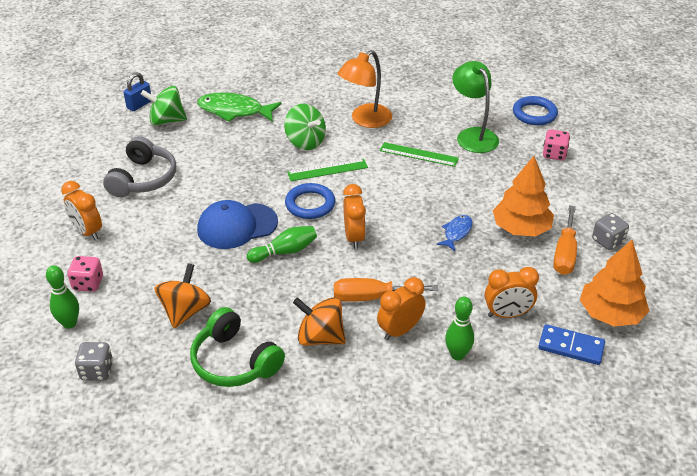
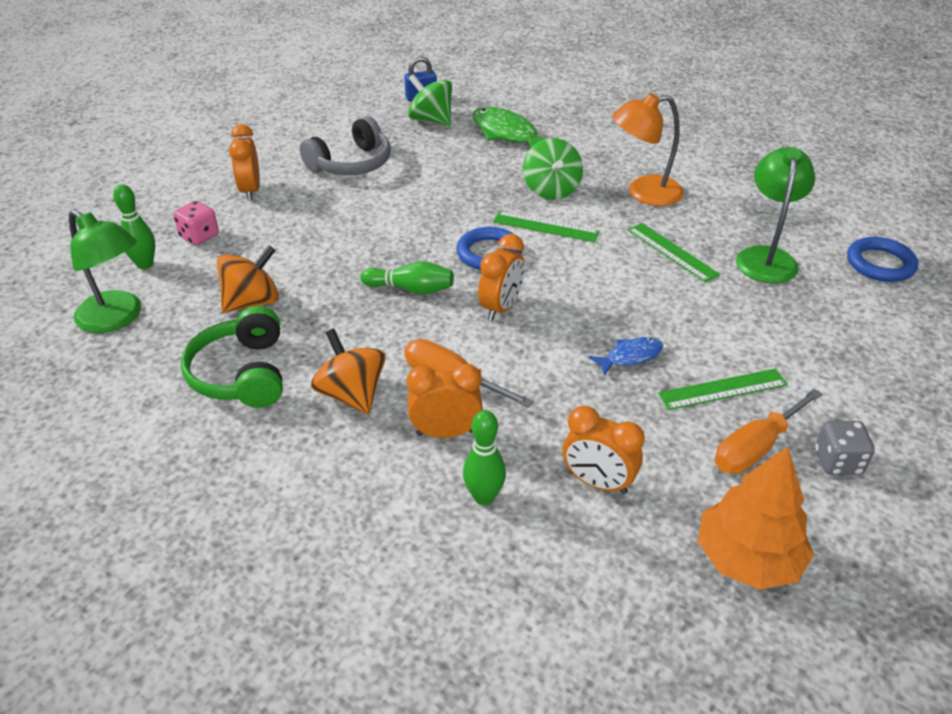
camera: 35 degrees right, 0 degrees up
(97, 371) = (117, 318): grey dice -> green lamp
(237, 226) = (390, 243): blue cap -> none
(521, 228) = (722, 389): orange tree -> green ruler
(554, 154) = (862, 322): pink dice -> none
(571, 346) = (645, 569): blue domino -> none

